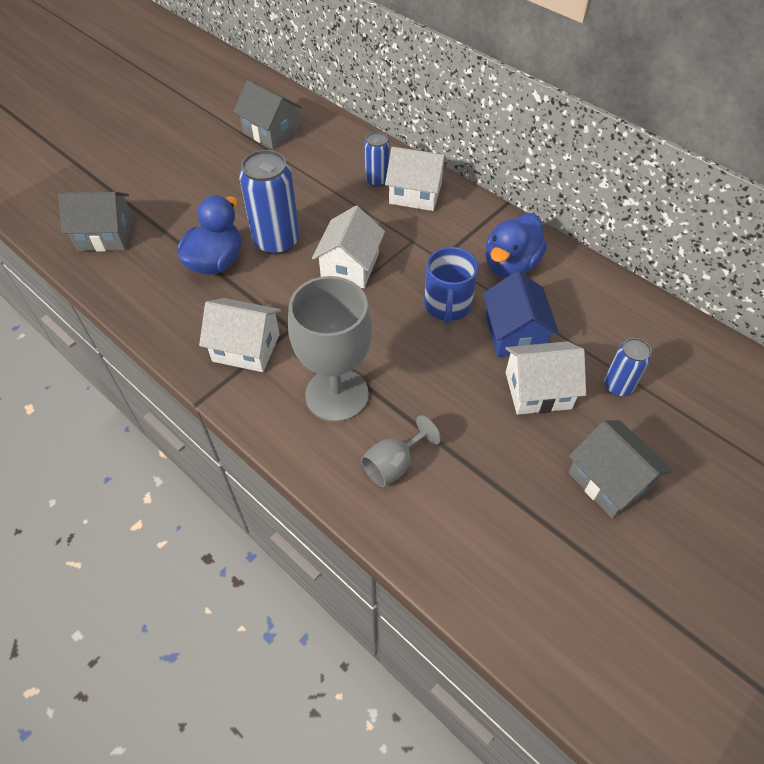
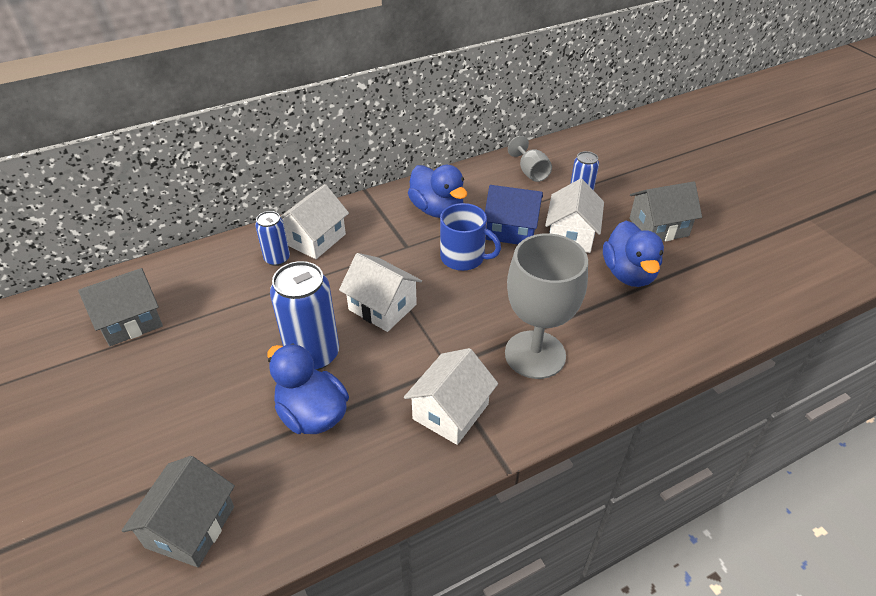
camera: 70 degrees left, 10 degrees down
(394, 464) = (619, 335): grey goblet -> grey goblet (530, 172)
(500, 459) = (628, 274): none -> blue duck

